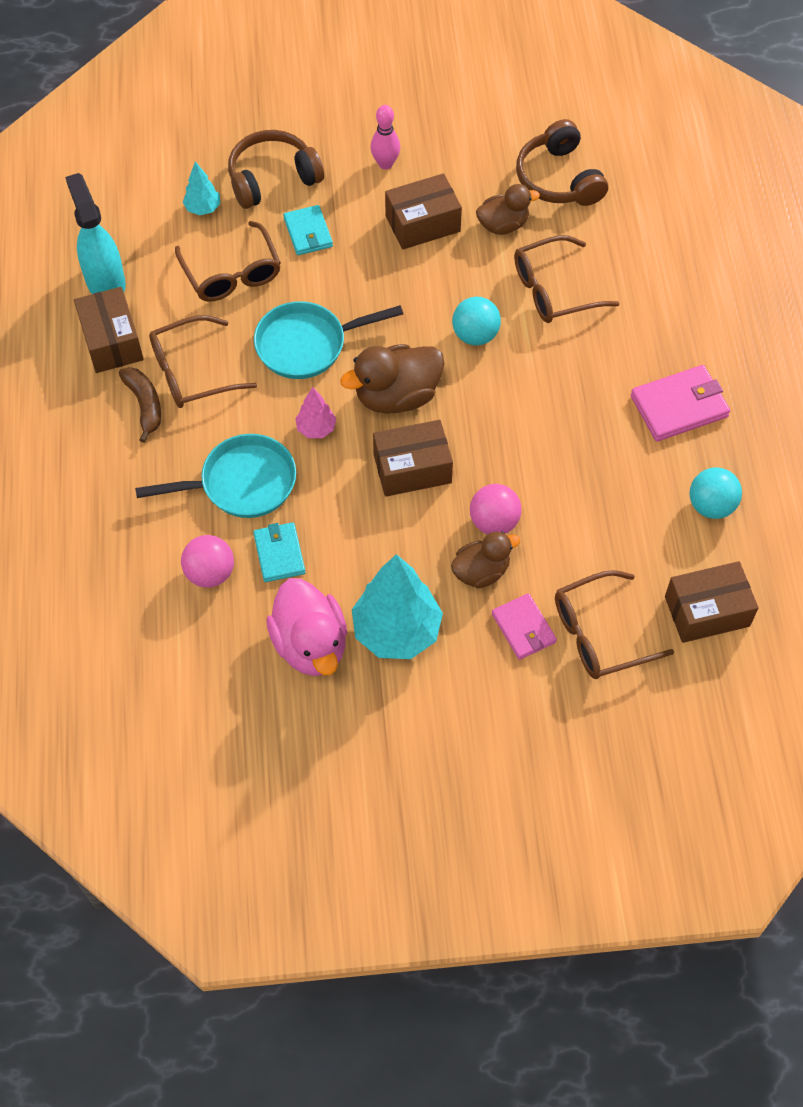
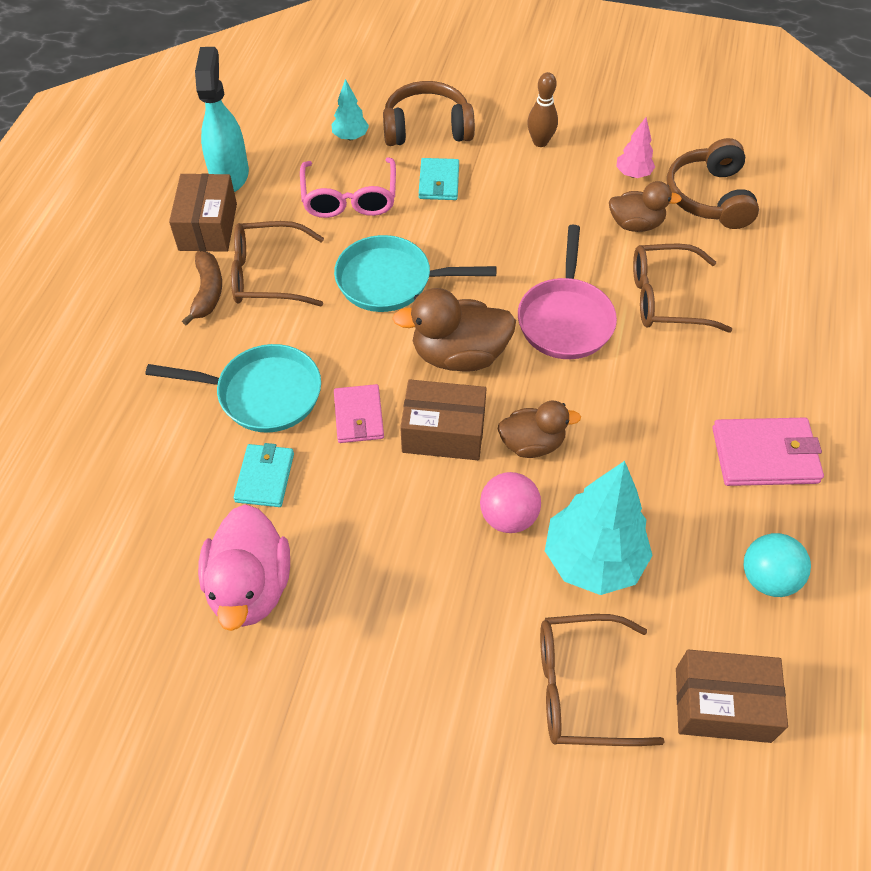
camera: 20 degrees right, 5 degrees down
(210, 573) = (185, 474): pink ball -> none
(232, 273) = (349, 198): brown glasses -> pink glasses
(316, 429) = (362, 363): pink tree -> pink tree (633, 174)
(385, 163) = (540, 142): pink bowling pin -> brown bowling pin
(396, 631) = (349, 604): turquoise tree -> turquoise tree (593, 560)
(422, 223) = (554, 202): brown box -> none
(475, 335) = (565, 319): turquoise ball -> pink pan
(481, 571) = (472, 567): brown duck -> brown duck (532, 444)
(523, 628) = (494, 650): pink wallet -> pink wallet (359, 416)

